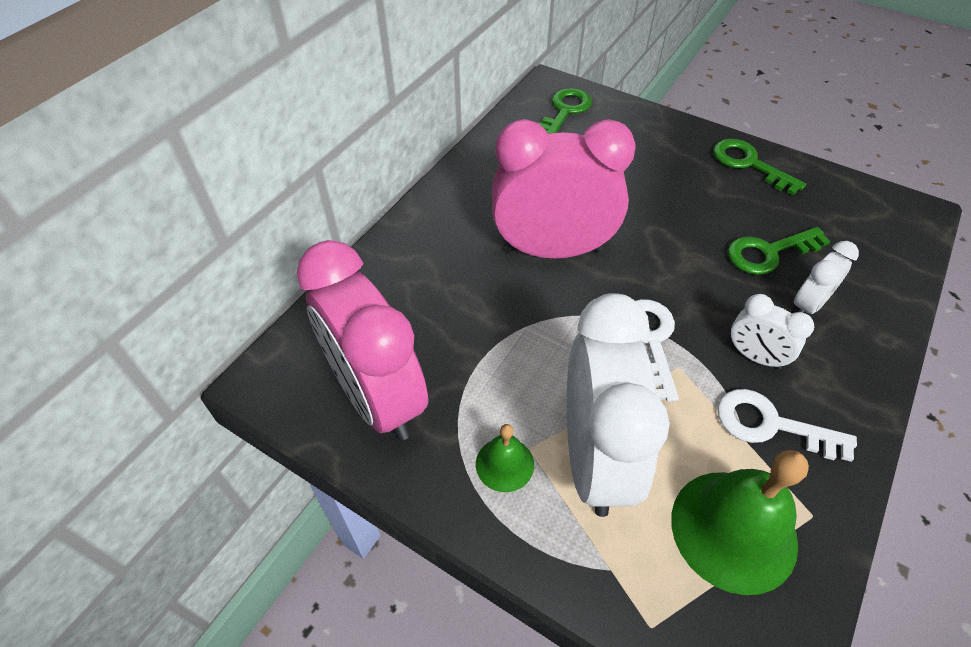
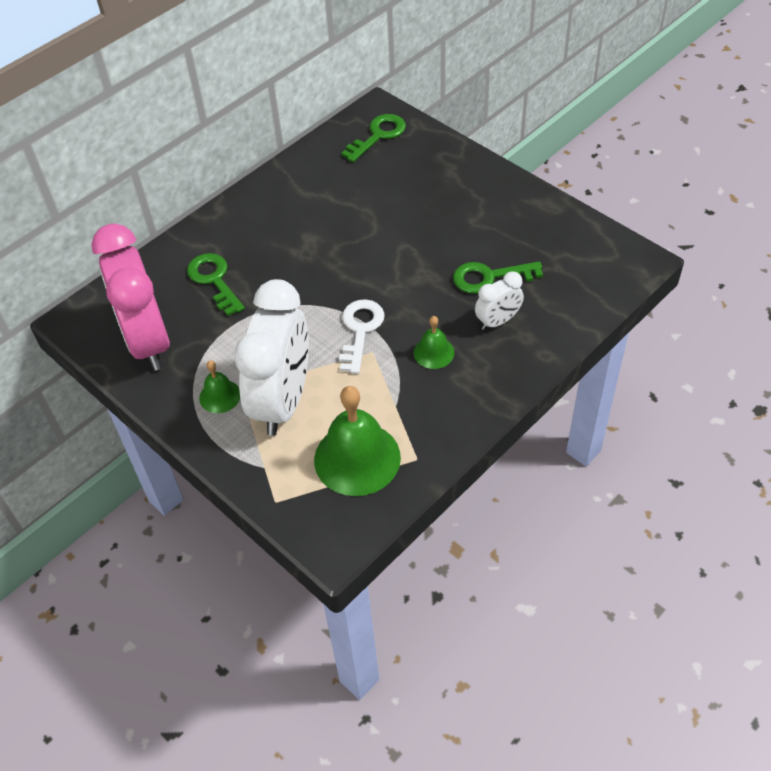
camera: 15 degrees right, 0 degrees up
(552, 250) = (316, 253): pink clock -> none
(749, 164) = (515, 201): green key -> green key (214, 280)
(754, 356) = (434, 352): white clock -> green bell
(771, 425) = (419, 399): white key -> none

